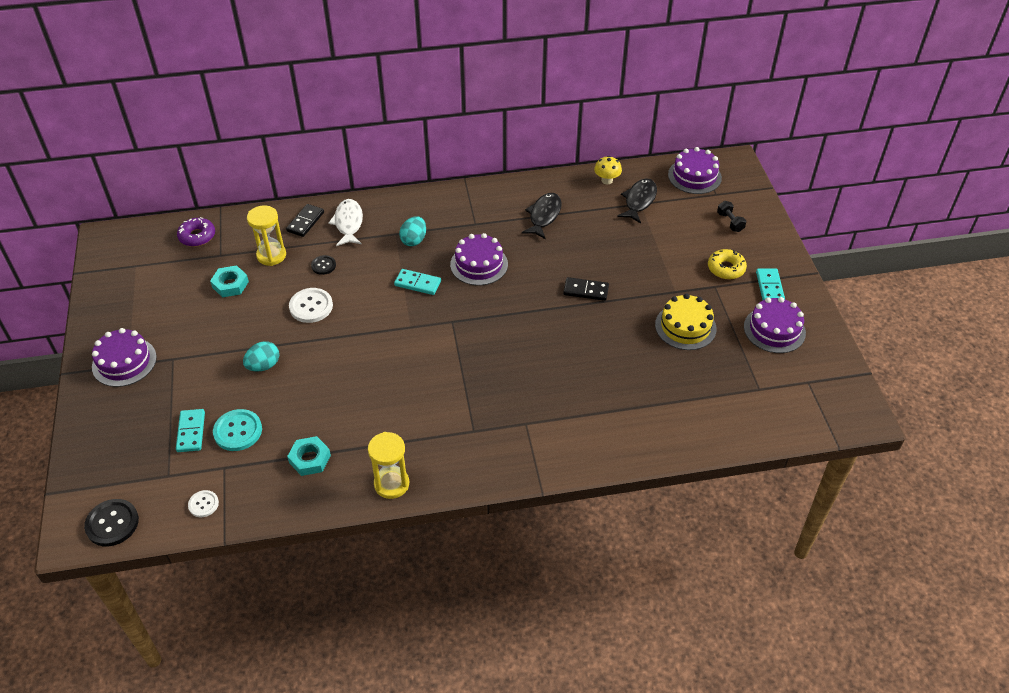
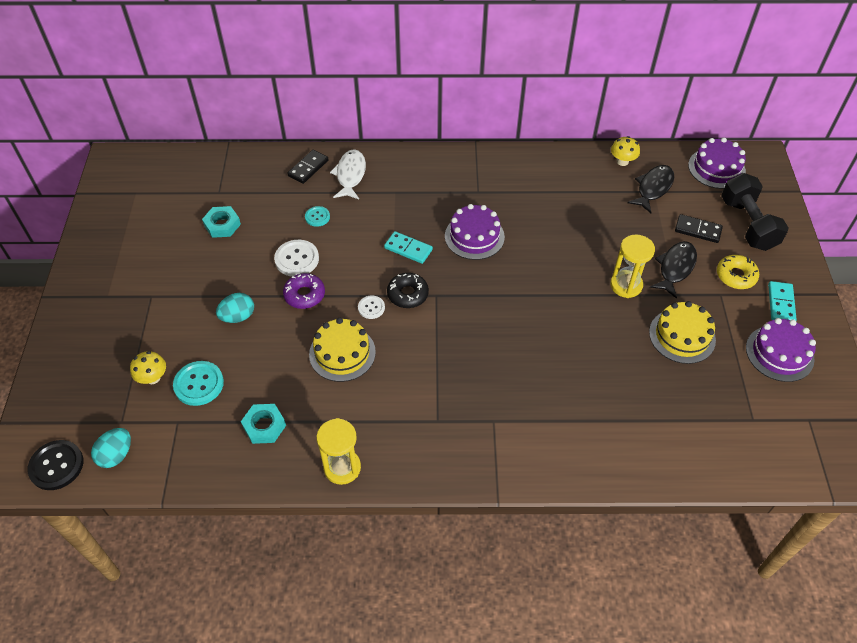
camera: 10 degrees right, 5 degrees up
(124, 362) = (104, 293): purple cake -> none
(191, 432) = (153, 378): turquoise domino -> yellow mushroom
(197, 236) = (200, 170): purple donut -> purple donut (304, 295)
(203, 504) = (149, 459): white button -> white button (371, 308)
(271, 255) = (268, 199): yellow hourglass -> yellow hourglass (626, 285)
(323, 265) = (317, 217): black button -> turquoise button
(372, 384) = (342, 353): none -> yellow cake
(414, 240) = (412, 201): turquoise egg -> turquoise egg (116, 455)
(425, 324) = (407, 294): none -> black donut
(544, 216) = (550, 192): black fish -> black fish (675, 268)
(586, 290) = (581, 280): black domino -> black domino (698, 230)
(730, 222) = (747, 224): black dumbbell -> black dumbbell, size x2.15

